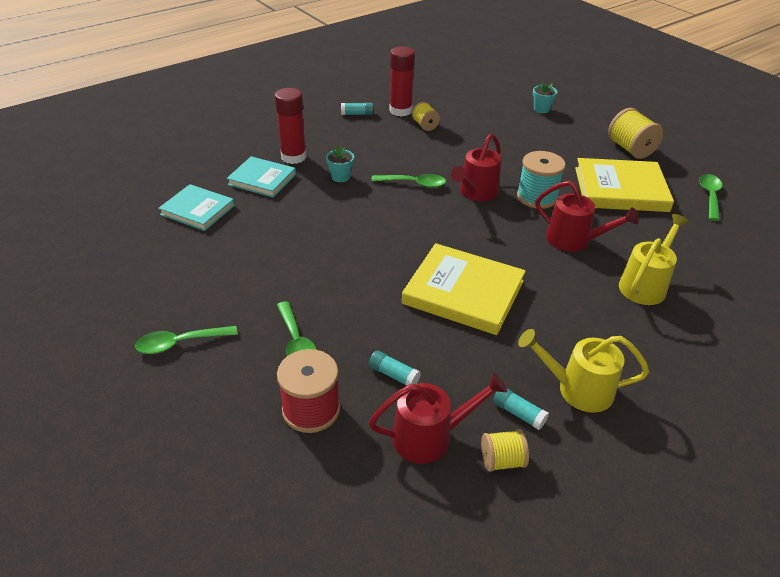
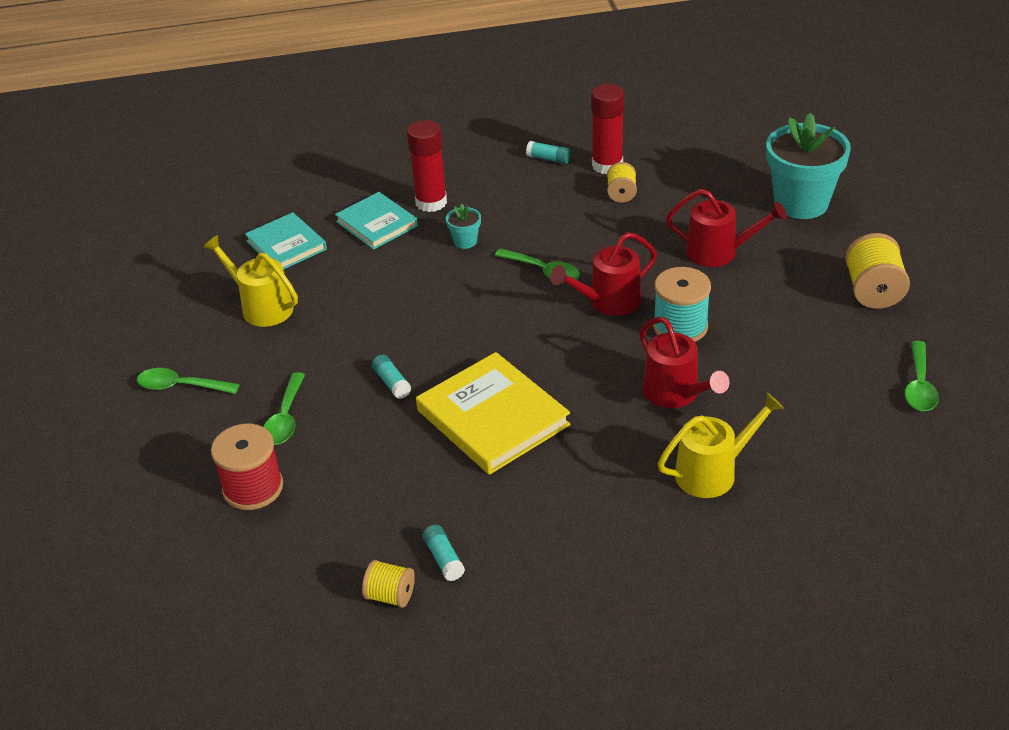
camera: 30 degrees right, 0 degrees up
(393, 375) = (353, 481): turquoise glue stick -> turquoise glue stick (392, 383)
(430, 436) = (342, 550): red watering can -> red watering can (719, 252)
(541, 109) = (801, 203): turquoise flower pot -> turquoise flower pot, size x2.33
(577, 389) = (525, 557): yellow watering can -> yellow watering can (261, 307)
(620, 189) = (802, 344): yellow book -> none
(709, 196) = (919, 385): green spoon -> green spoon turned 150 degrees clockwise

